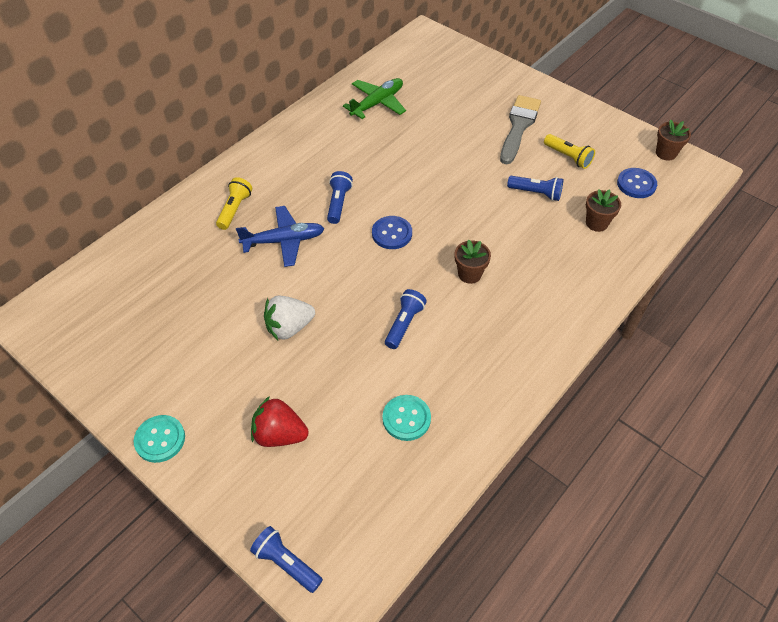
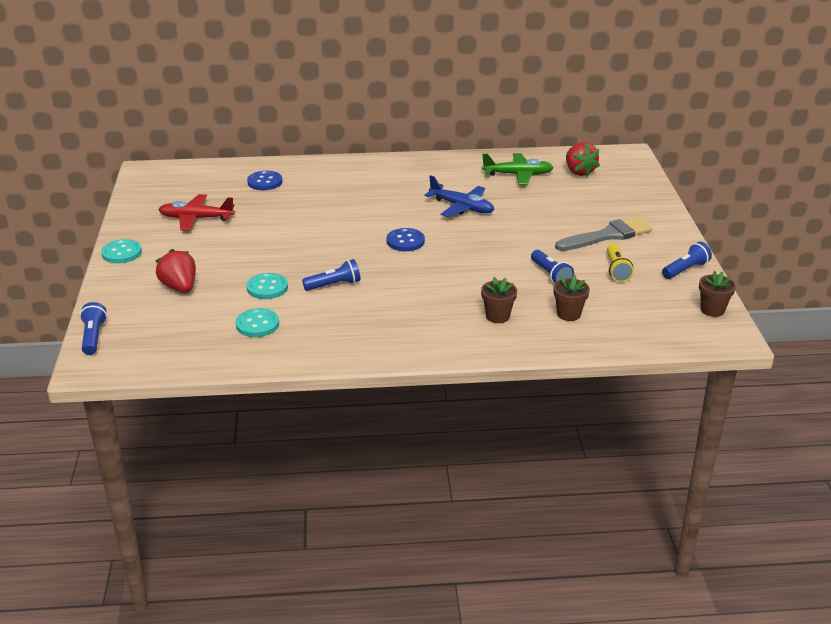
camera: 45 degrees right, 20 degrees down
(173, 341) = (196, 218): none -> red plane
(234, 209) = (328, 181): yellow flashlight -> none
(284, 241) = (331, 210): blue plane -> blue plane (462, 207)
(289, 327) = (265, 248): white strawberry -> none
(338, 203) = (397, 210): blue flashlight -> blue flashlight (685, 270)
(356, 371) = (267, 287): none -> turquoise button
(416, 72) = (579, 172): none -> red strawberry
(469, 274) = (421, 287): brown flower pot -> brown flower pot (497, 316)
(636, 184) = (647, 312): blue button -> blue button (265, 182)

